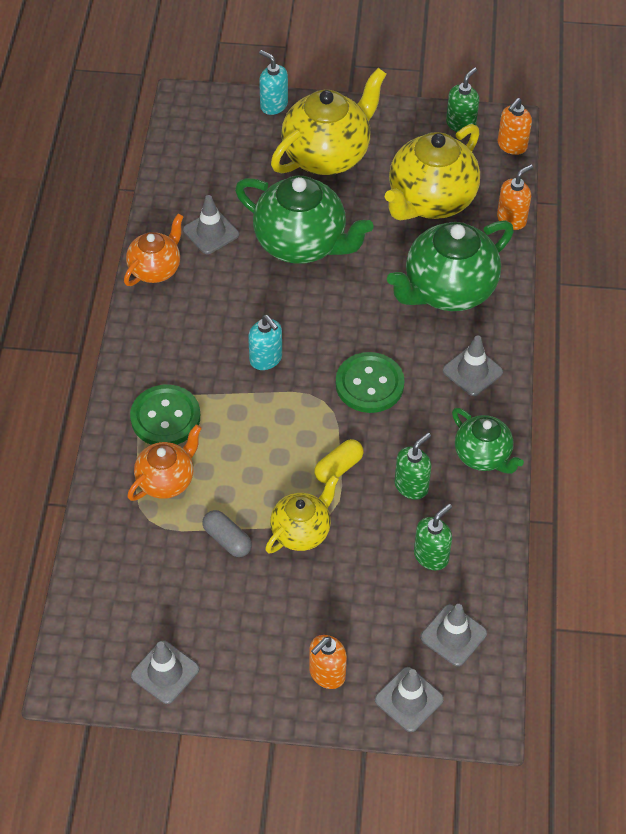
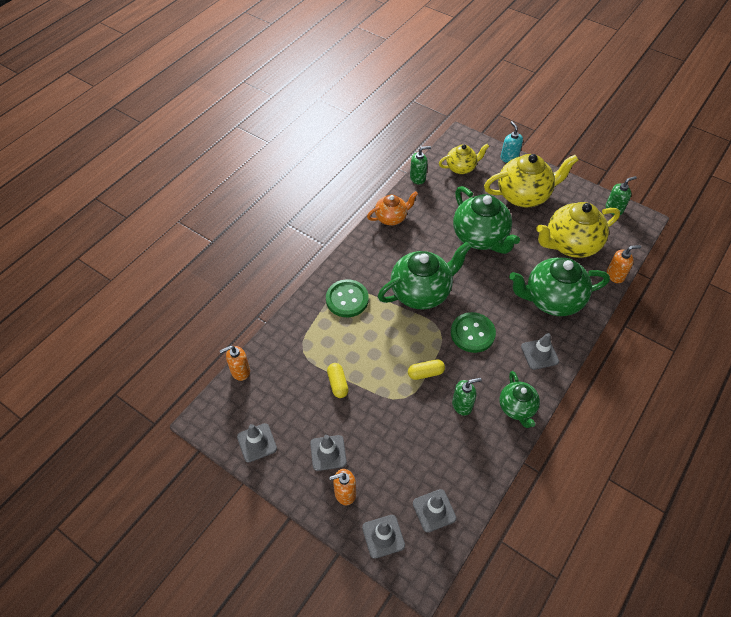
camera: 30 degrees right, 0 degrees up
(166, 480) = (326, 334): orange teapot -> none
(211, 232) = (433, 211): grey traffic cone -> grey traffic cone (328, 453)
(227, 539) = (338, 384): grey capsule -> yellow capsule
(266, 359) = (421, 292): turquoise soap dispenser -> green teapot
(301, 531) = (382, 400): yellow teapot -> yellow teapot (461, 168)
(431, 556) = (449, 453): green soap dispenser -> green soap dispenser (418, 178)
(512, 145) = (639, 233): orange soap dispenser -> orange soap dispenser (240, 371)

